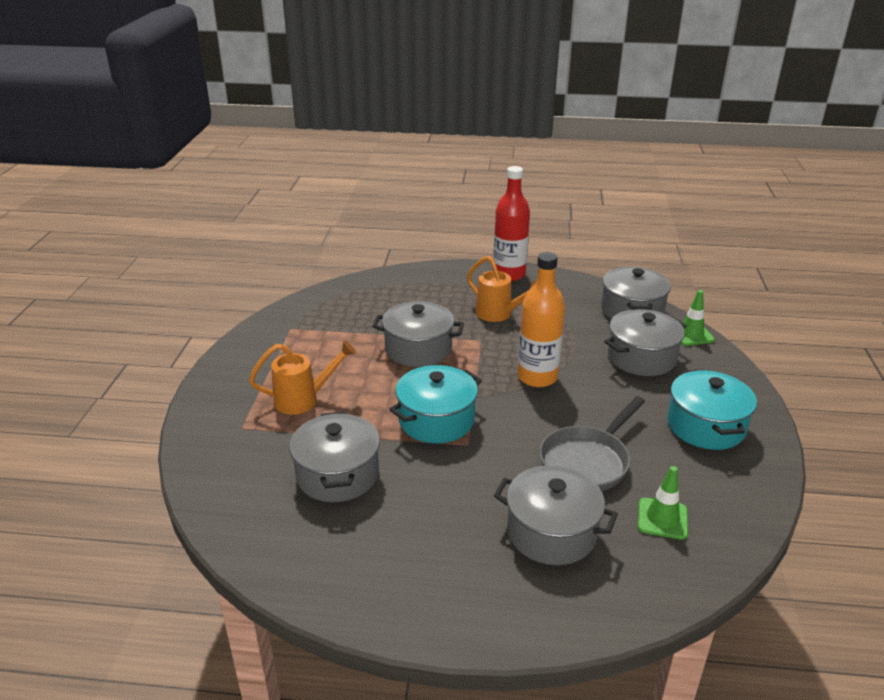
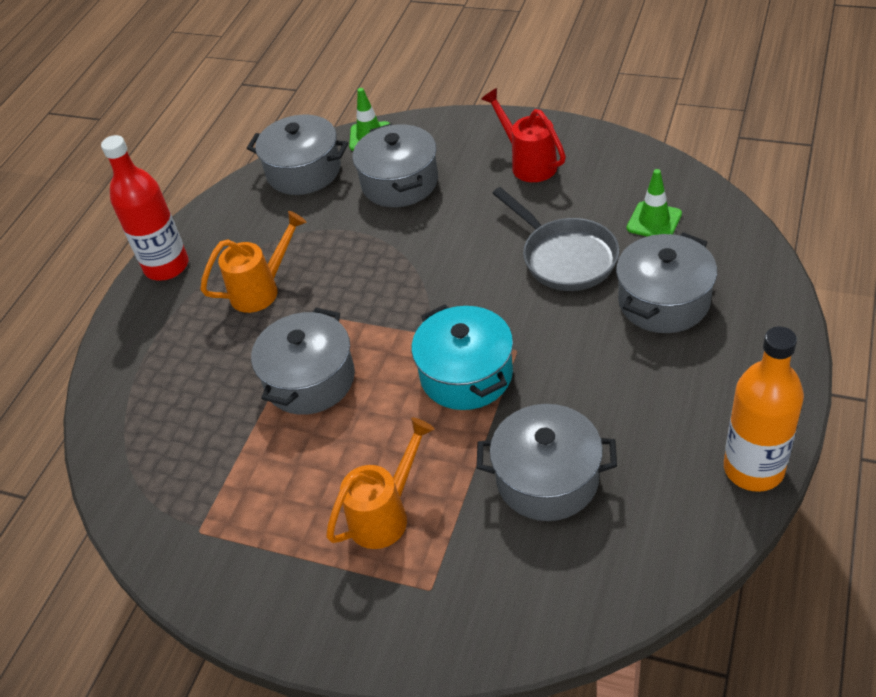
camera: 70 degrees left, 15 degrees up
(304, 399) = (386, 514): orange watering can -> orange watering can turned 45 degrees clockwise
(537, 377) = (409, 273): orange bottle -> orange bottle (753, 469)
(705, 426) = (528, 163): turquoise pot -> red watering can

